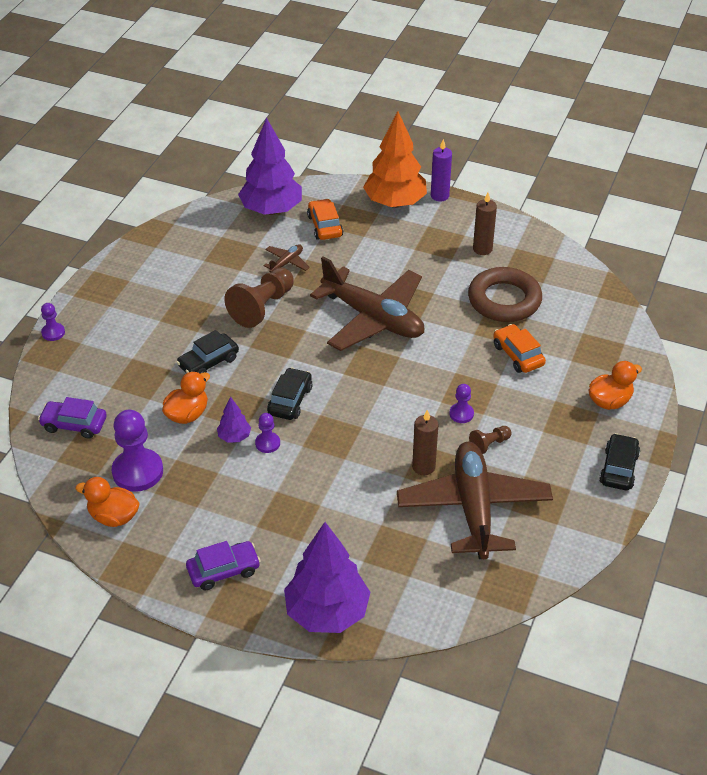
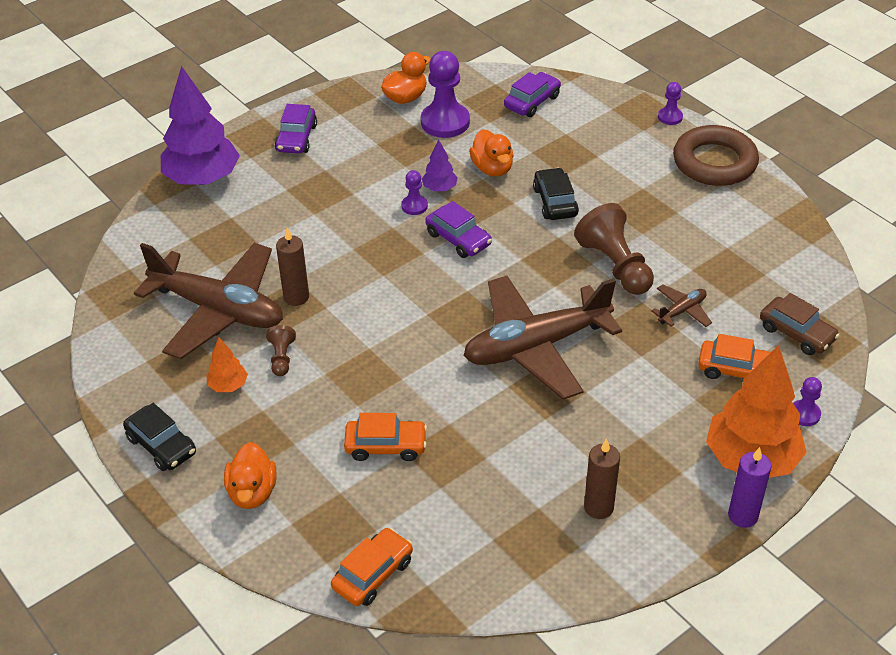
camera: 120 degrees right, 0 degrees up
(271, 210) = (797, 333): purple tree -> brown car
(286, 263) = (682, 311): brown plane -> brown plane turned 105 degrees counterclockwise
(290, 400) = (458, 239): black car -> purple car
(461, 414) = (339, 355): purple pawn -> purple pawn (804, 414)
(504, 300) = (486, 480): brown ring -> brown ring (714, 162)
(538, 461) = (228, 385): none -> orange tree
(612, 320) = (373, 574): none -> orange car

